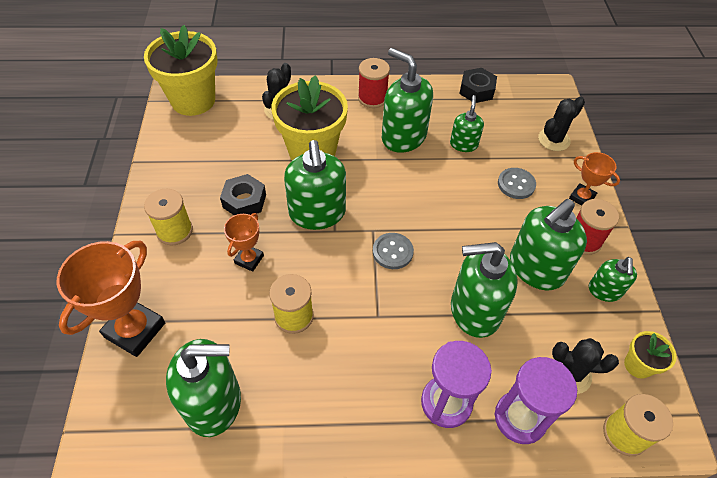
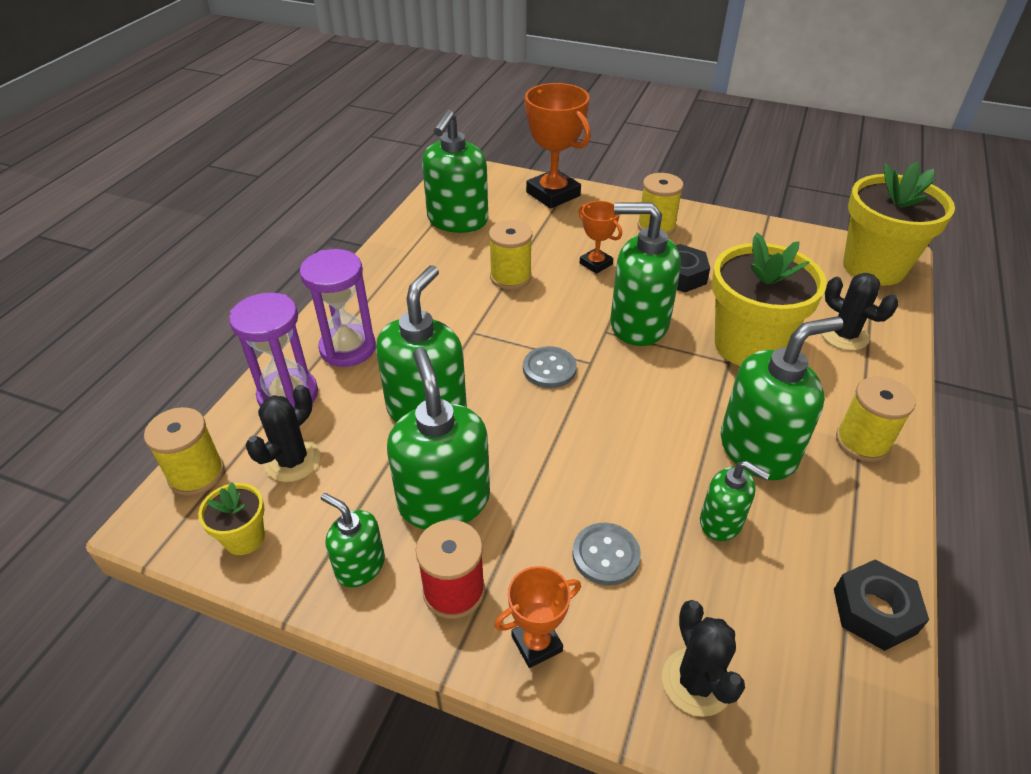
camera: 115 degrees right, 10 degrees down
(372, 98) = (862, 442): red spool -> yellow spool

